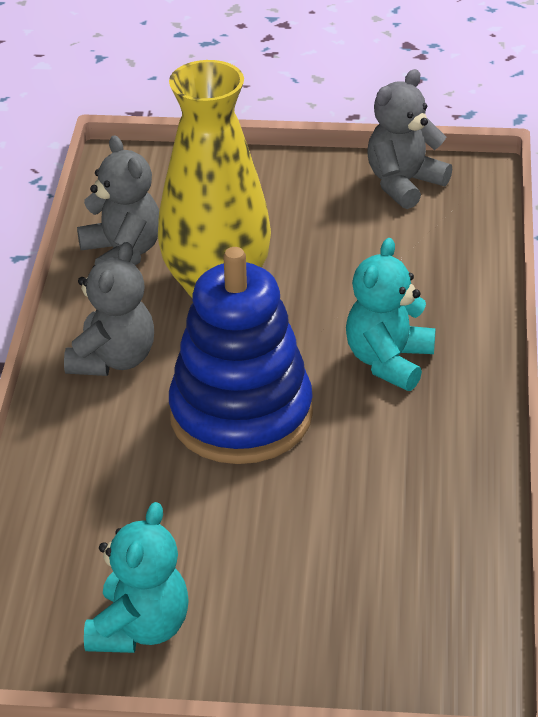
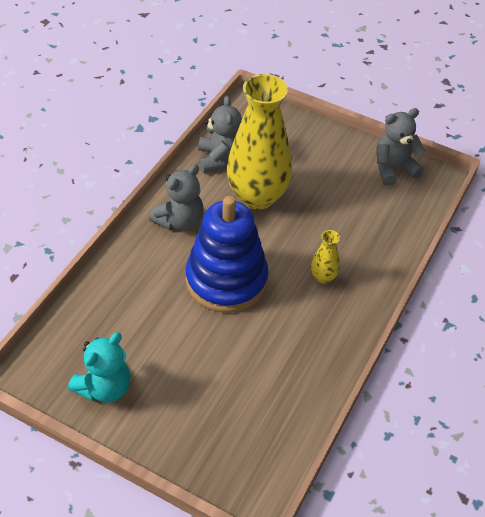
camera: 20 degrees right, 10 degrees up
(389, 361) = (323, 277): turquoise teddy bear -> yellow vase

